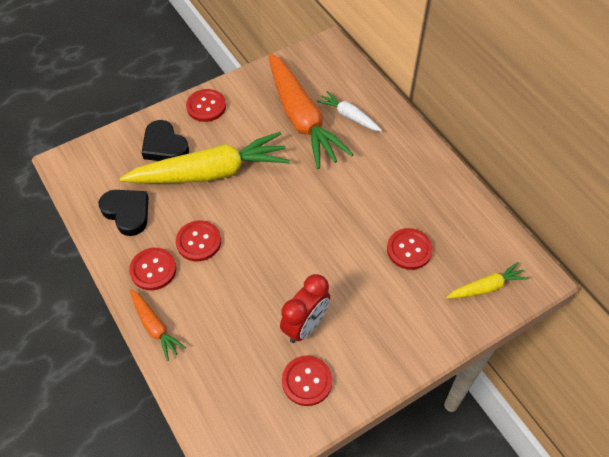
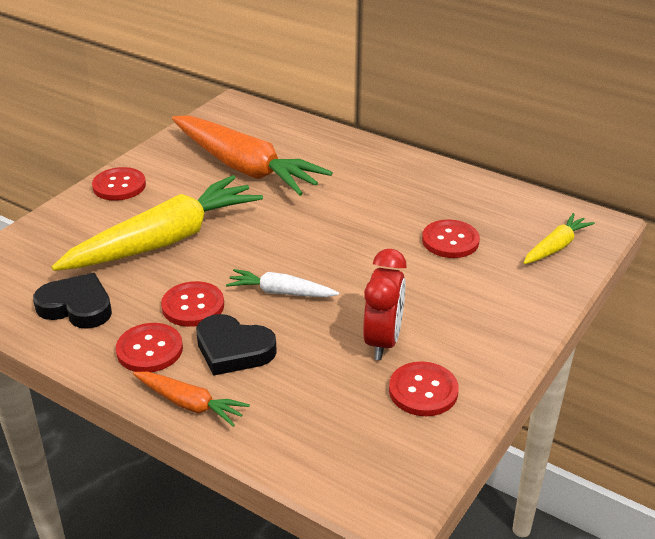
camera: 25 degrees left, 20 degrees down
(164, 146) = (87, 233): black heart -> black heart (233, 349)
(349, 116) = (299, 153): white carrot -> white carrot (281, 292)

